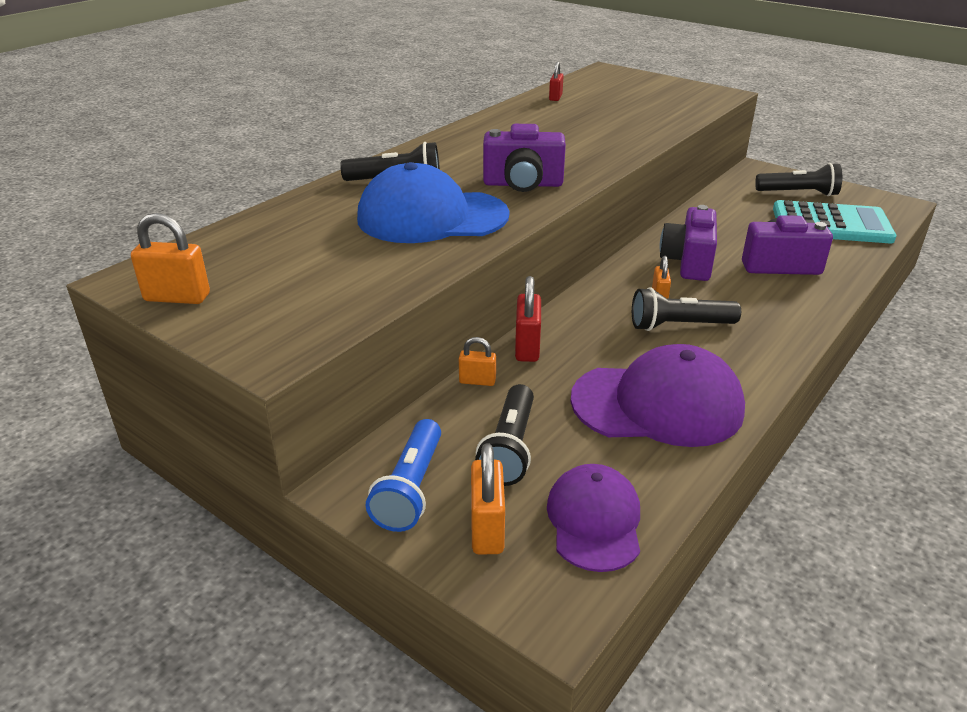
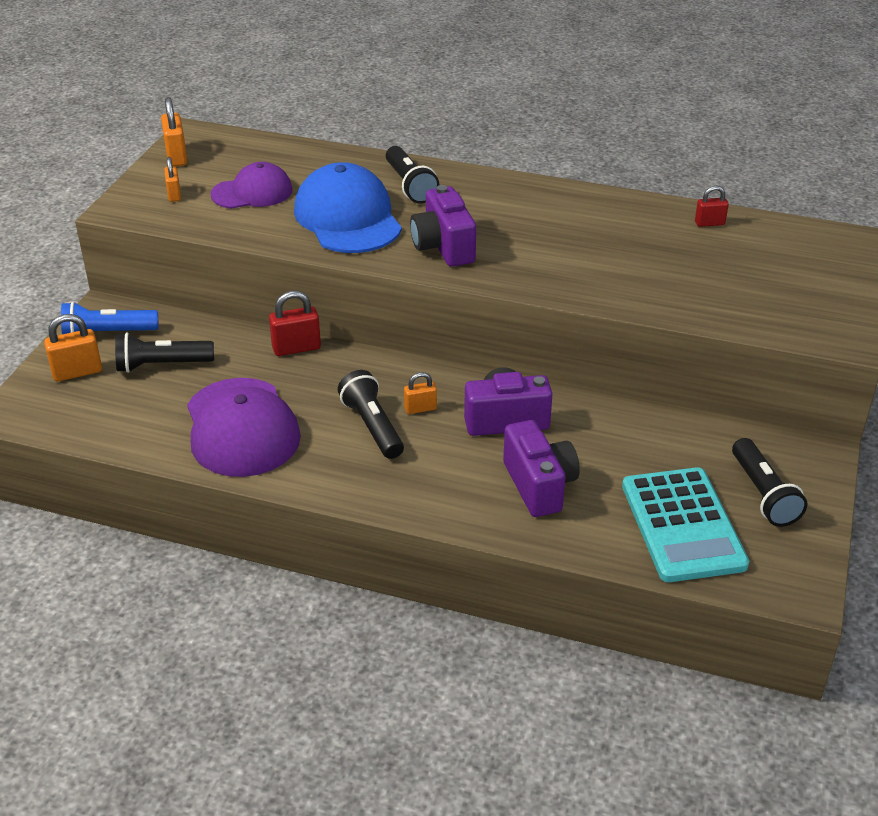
camera: 70 degrees right, 5 degrees up
(477, 381) = (239, 334): orange padlock -> orange padlock (174, 195)
(594, 521) = (96, 415): purple cap -> purple cap (252, 192)

